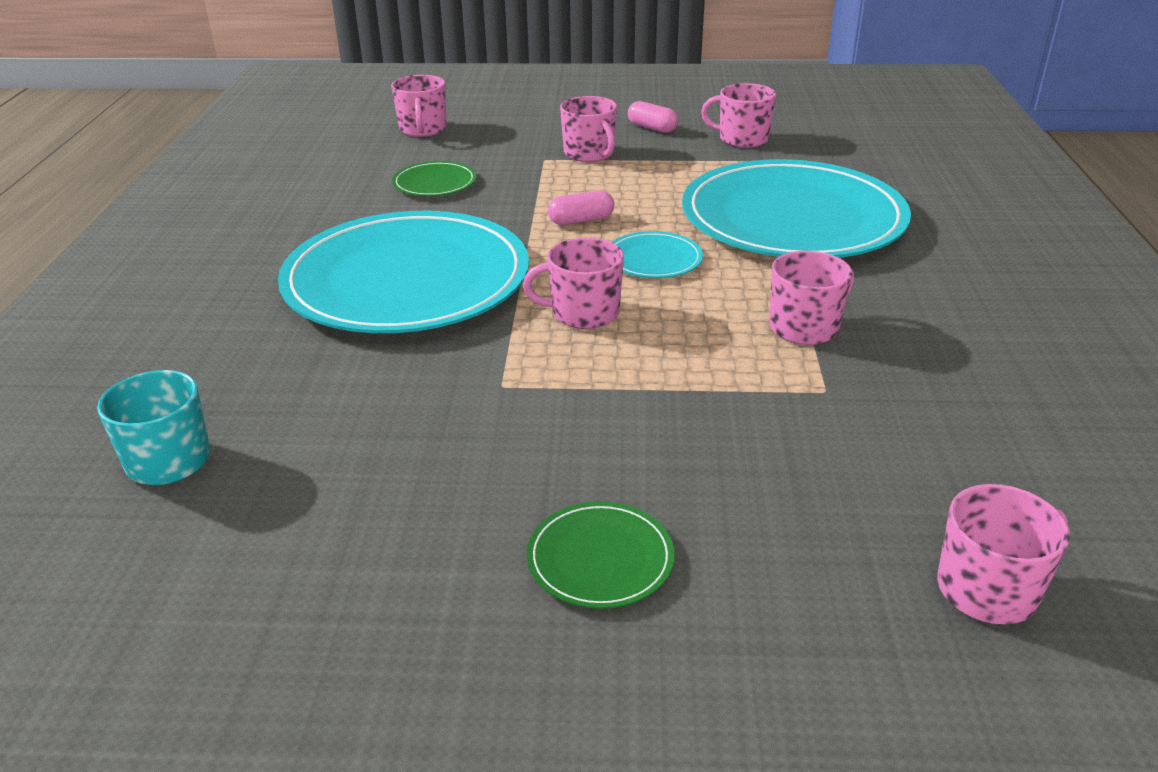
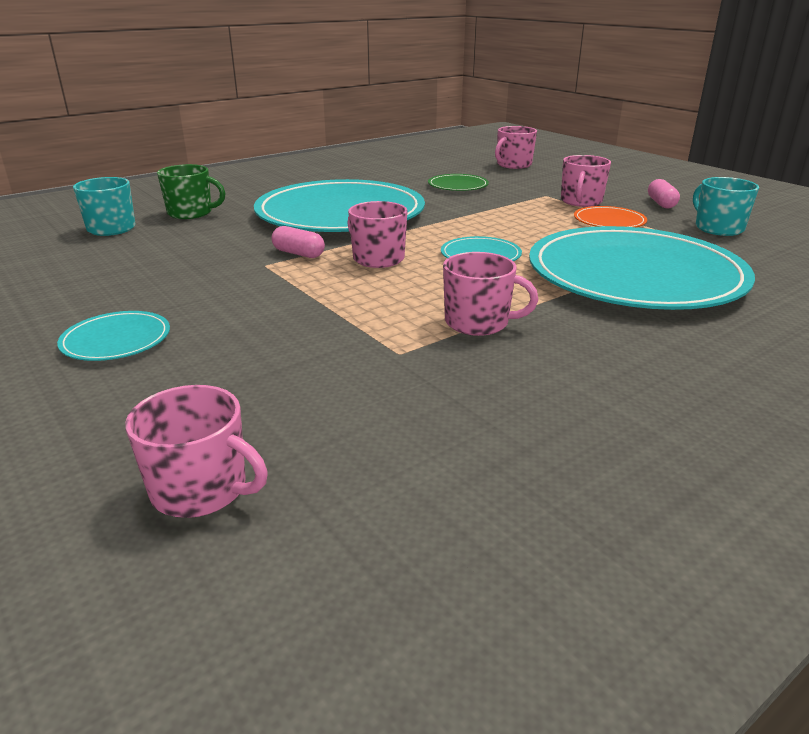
camera: 50 degrees right, 5 degrees down
(216, 376) = (191, 213): none -> green mug
(581, 220) = (489, 225): pink capsule -> pink capsule (298, 254)
(600, 558) = (116, 340): green plate -> turquoise plate
(659, 168) = (609, 221): none -> orange plate
(742, 139) = (718, 228): pink mug -> turquoise mug

